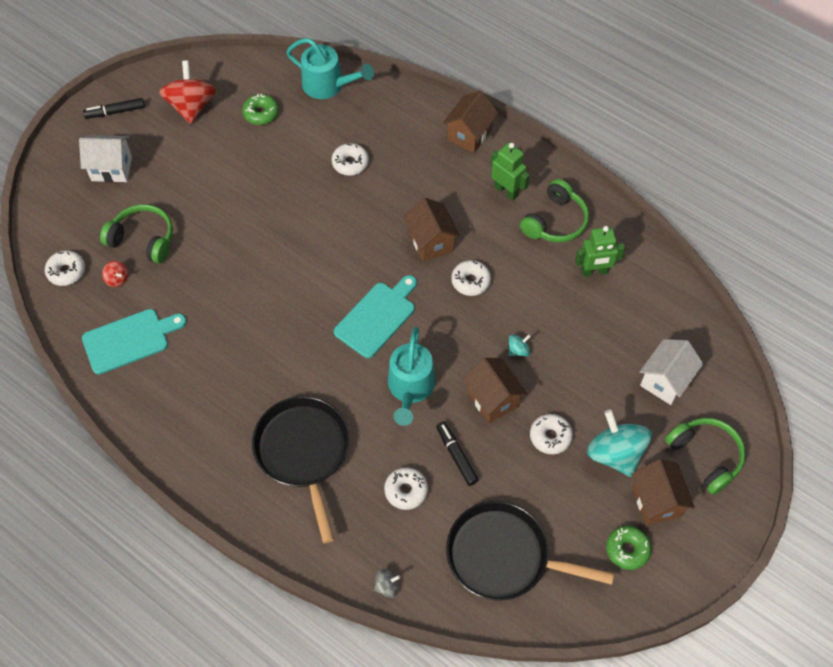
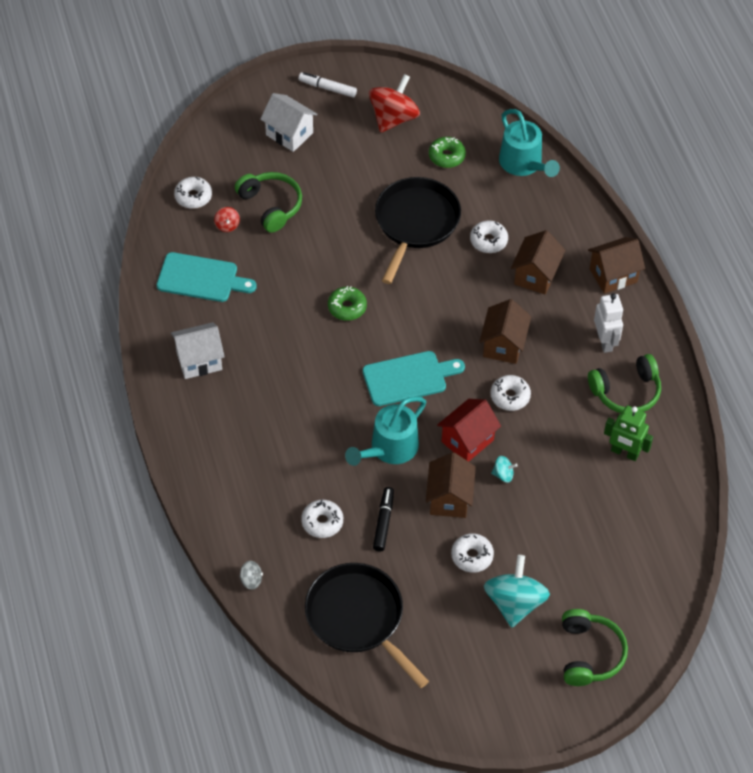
camera: 35 degrees right, 5 degrees down
(115, 112) = (327, 88): black marker -> white marker
(303, 452) = (267, 444): black pan -> black pan (415, 223)
(467, 340) = (467, 441): none -> red house
(506, 191) = (605, 341): green robot -> white robot
(627, 549) = (461, 678): green donut -> green donut (347, 307)
(656, 501) = (516, 660): brown house -> brown house (536, 275)
(665, 381) = (608, 576): white house -> white house (199, 361)

